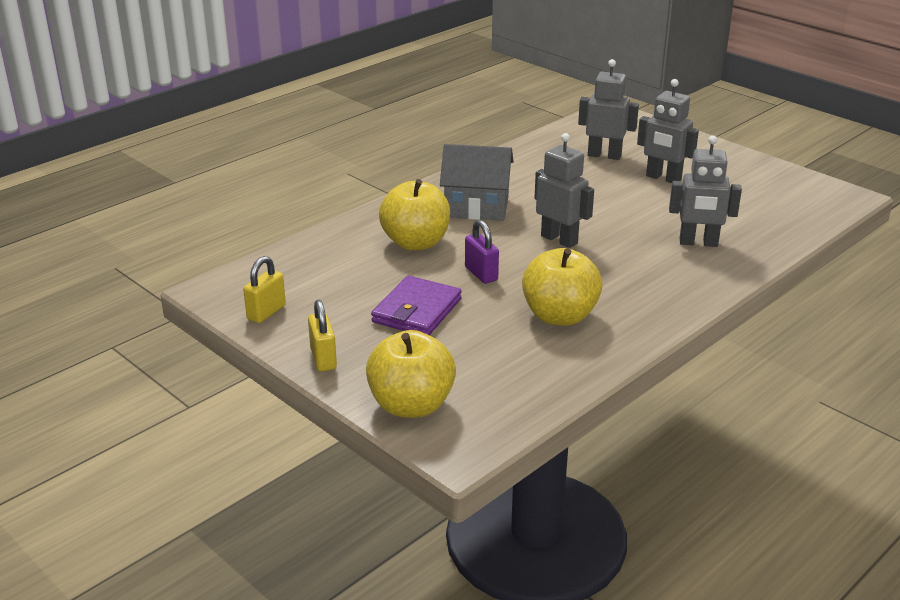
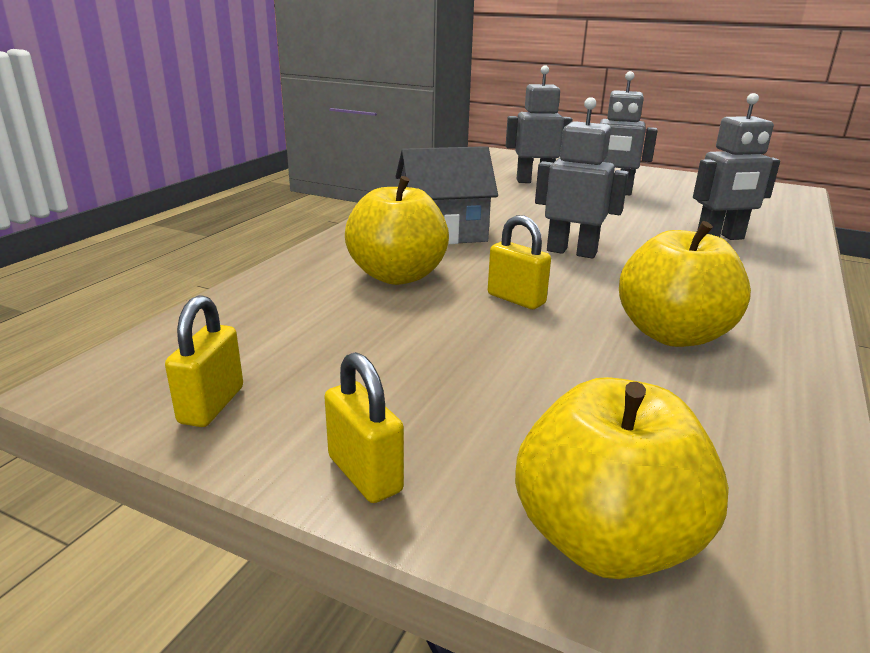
camera: 20 degrees left, 5 degrees down
(417, 311) = (468, 360): purple wallet -> none
(481, 274) = (516, 299): purple padlock -> yellow padlock

